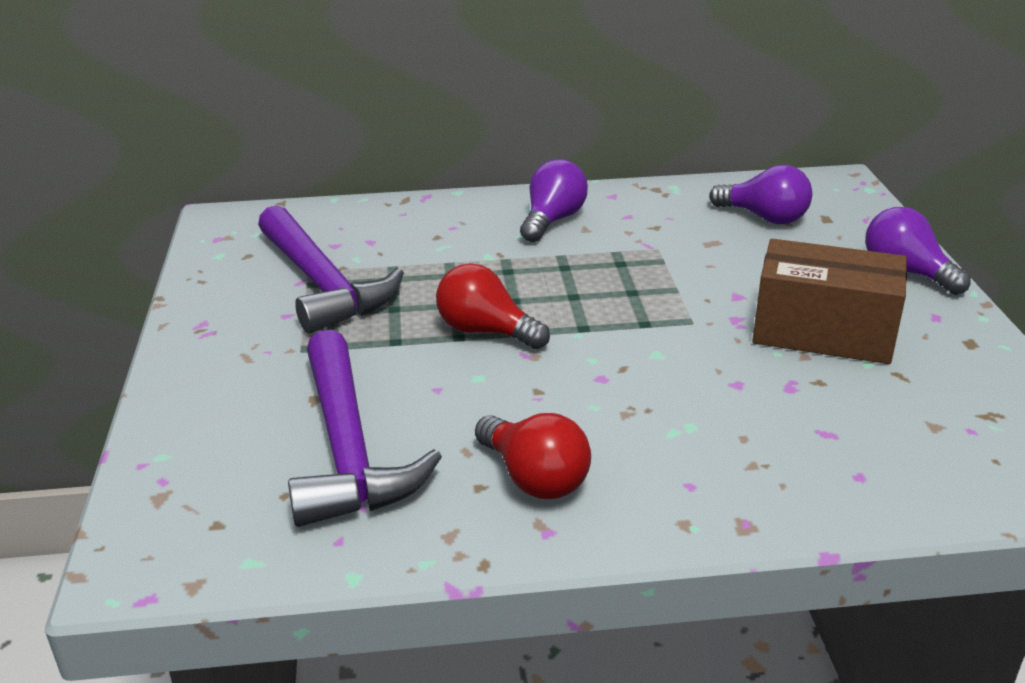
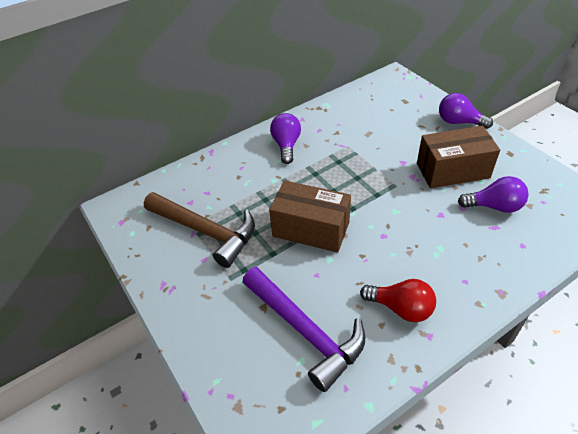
camera: 25 degrees left, 15 degrees up
(322, 284) = (205, 231): purple hammer -> brown hammer
(486, 331) = (311, 229): red light bulb -> brown box
(764, 217) = (379, 109): purple light bulb -> purple light bulb (494, 206)

